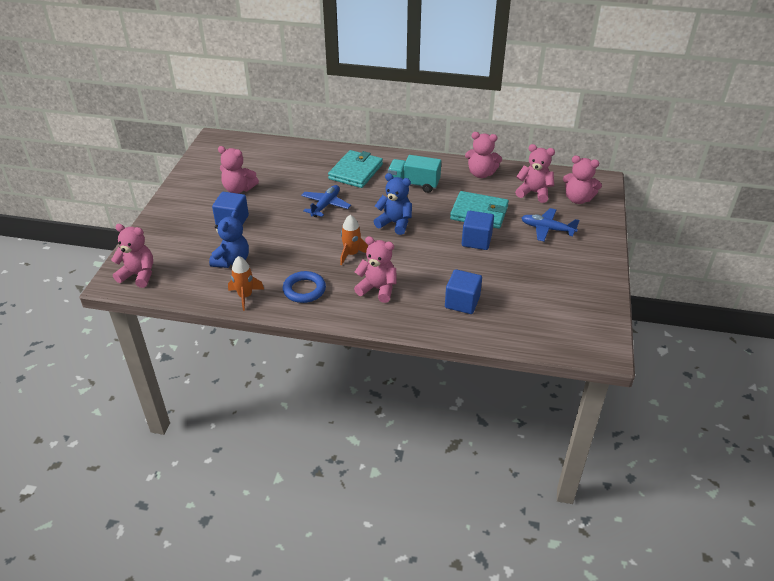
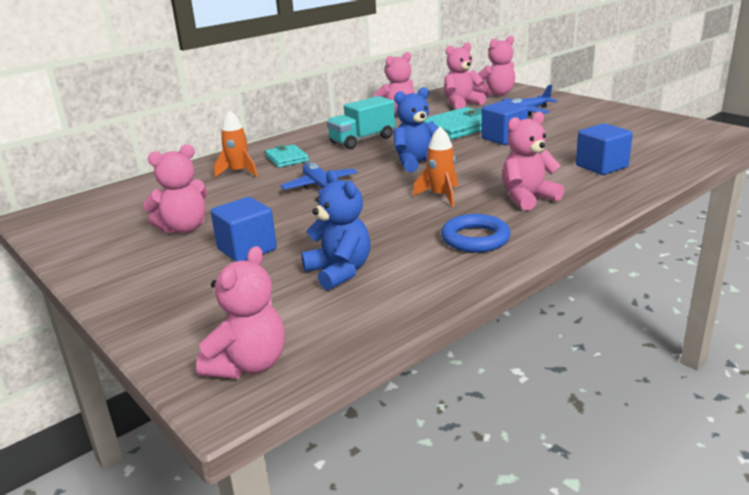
camera: 50 degrees left, 15 degrees down
(138, 275) = (248, 365): pink teddy bear -> pink teddy bear turned 150 degrees clockwise
(245, 296) = (436, 282): orange rocket -> orange rocket (239, 172)
(356, 172) = (287, 158): turquoise wallet -> turquoise wallet, size x0.60

